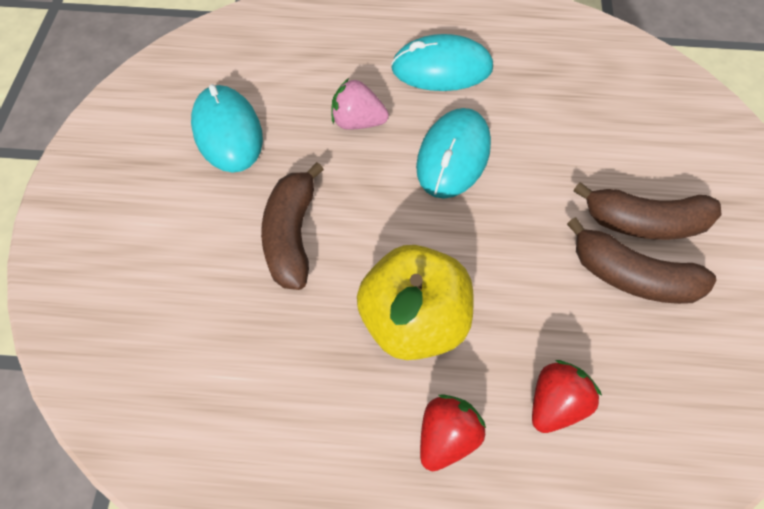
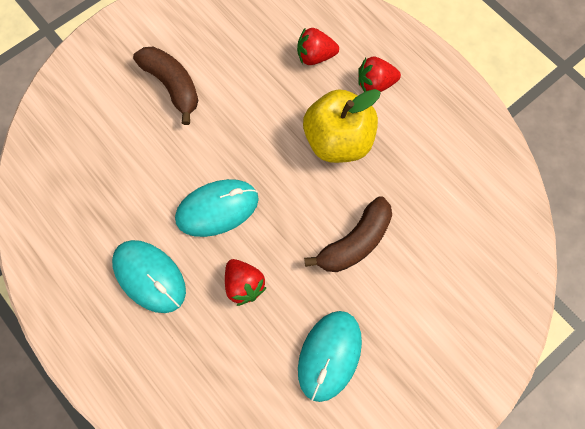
camera: 135 degrees left, 10 degrees up
(358, 122) = (244, 285): pink strawberry -> red strawberry
(632, 277) = (214, 70): brown banana -> none

